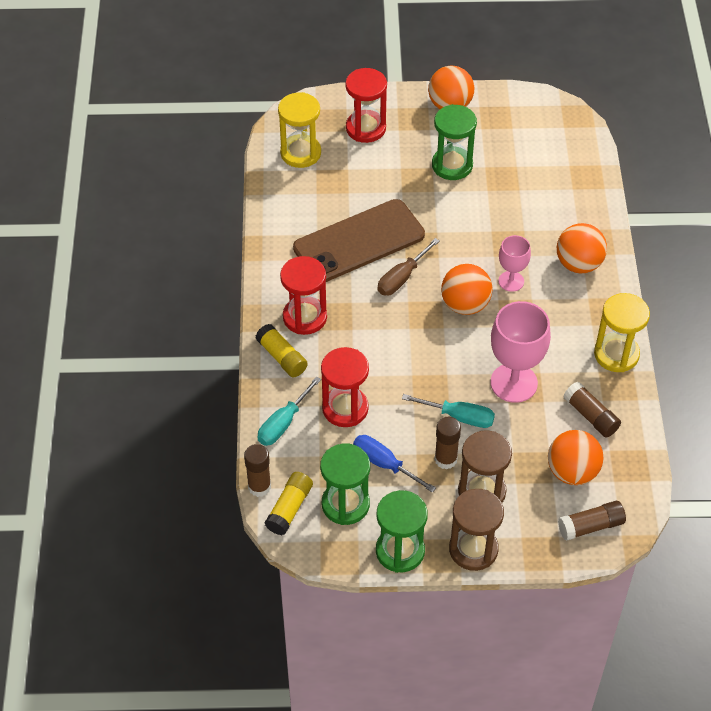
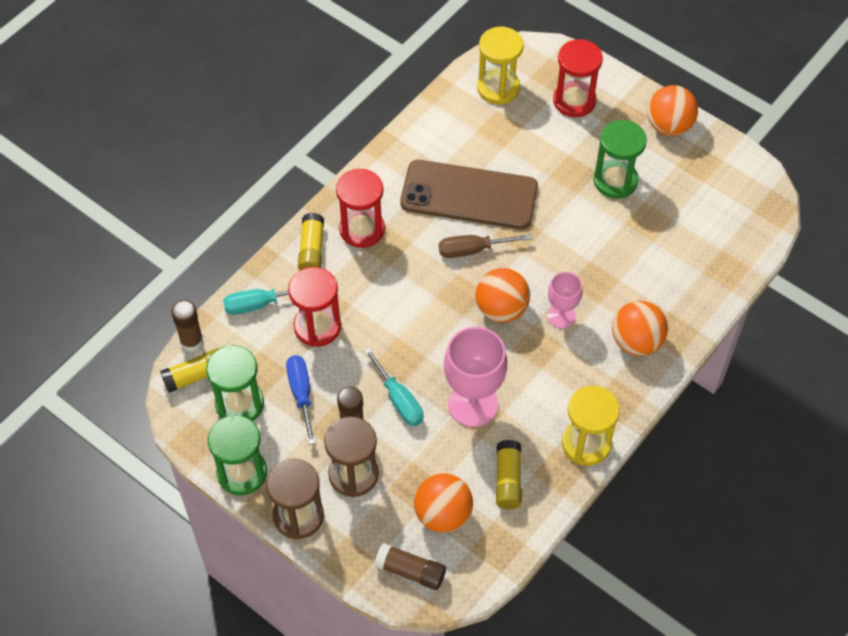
camera: 40 degrees right, 5 degrees up
(590, 416) = (508, 480): brown glue stick -> yellow glue stick

